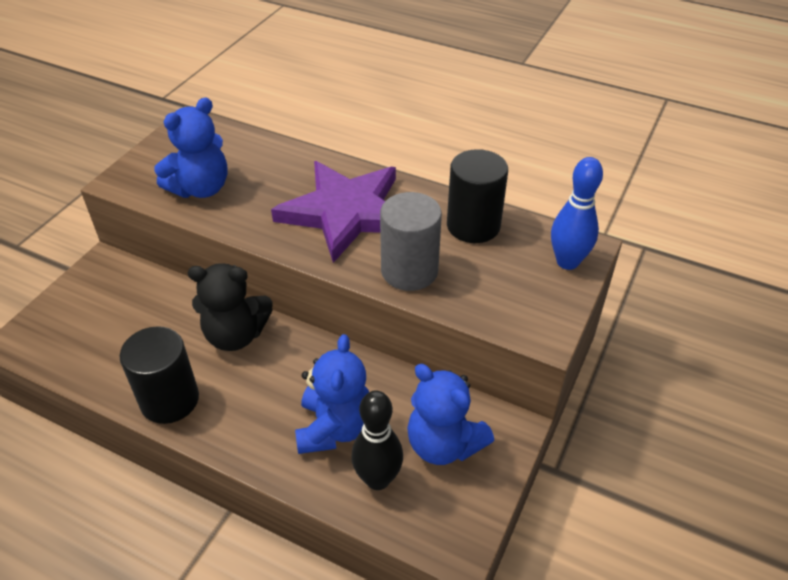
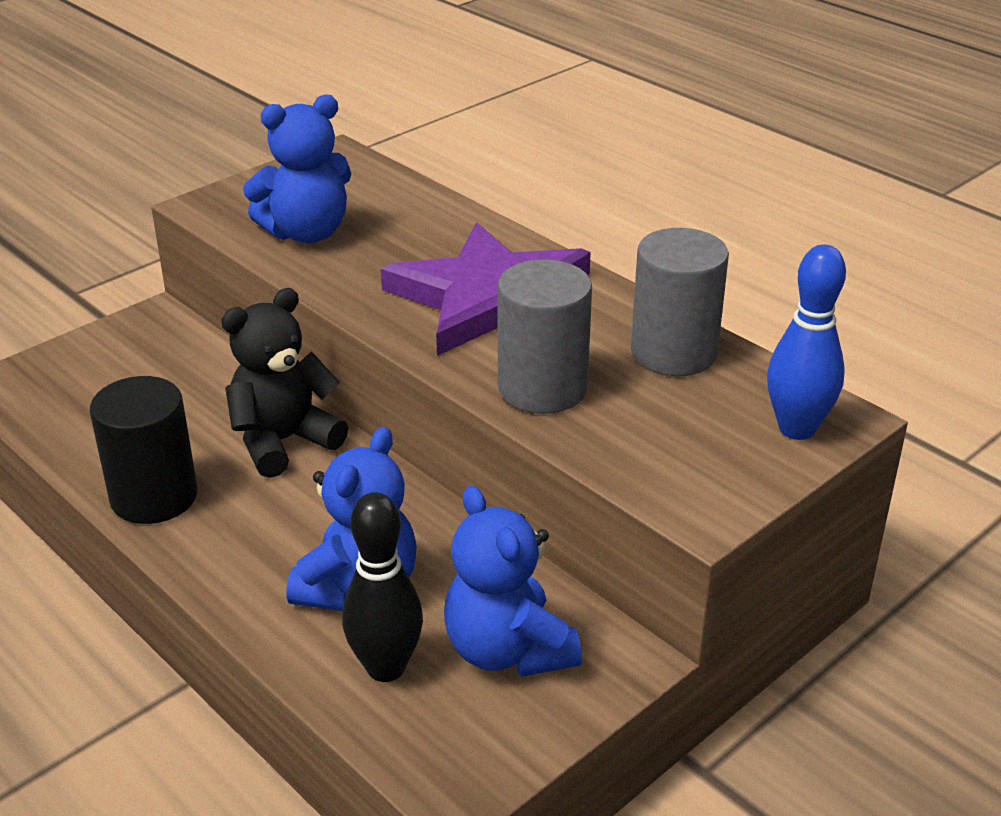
camera: 20 degrees right, 10 degrees down
(235, 335) = (283, 441): black teddy bear -> black teddy bear turned 120 degrees clockwise
(473, 226) = (673, 353): black cylinder -> grey cylinder

